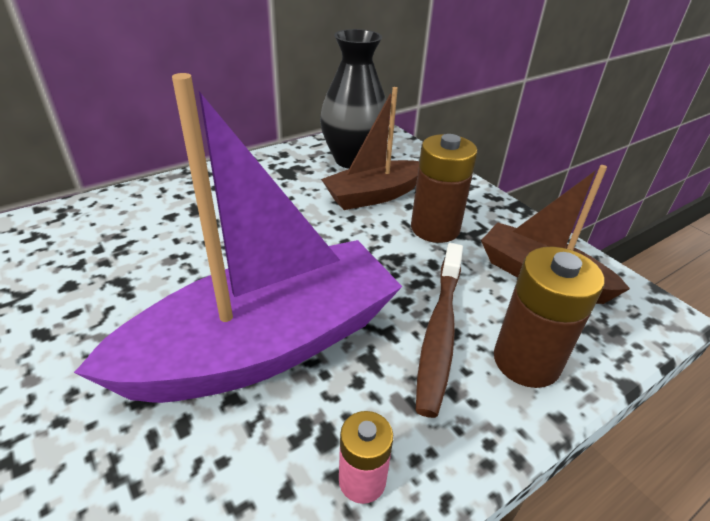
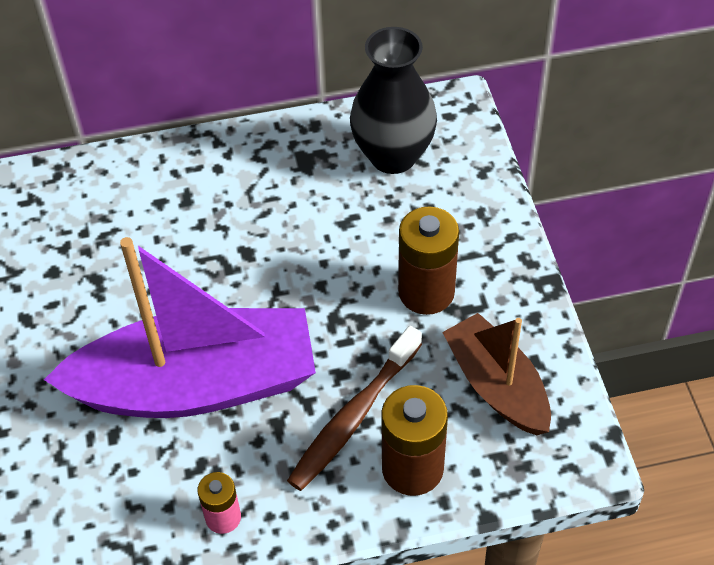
camera: 25 degrees right, 15 degrees up
(374, 195) = (386, 224): brown boat -> none

